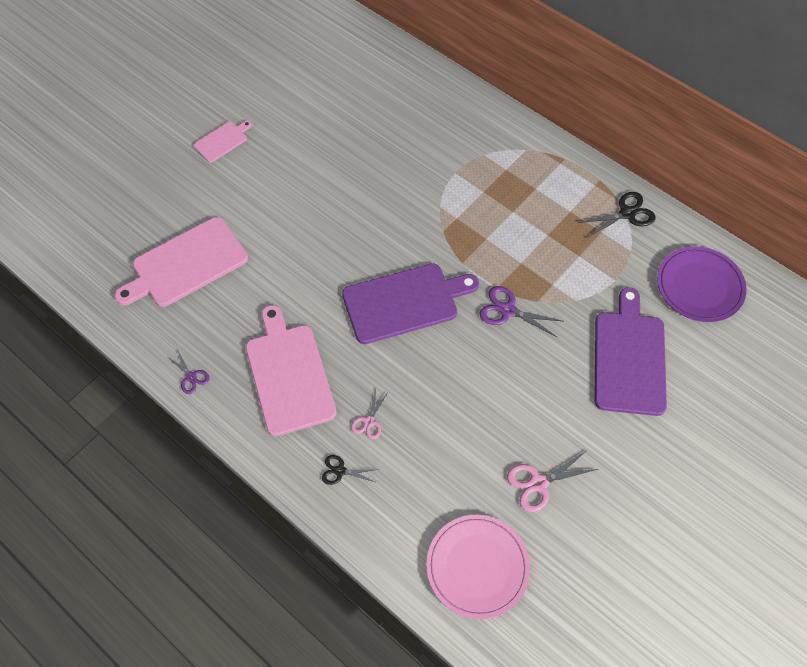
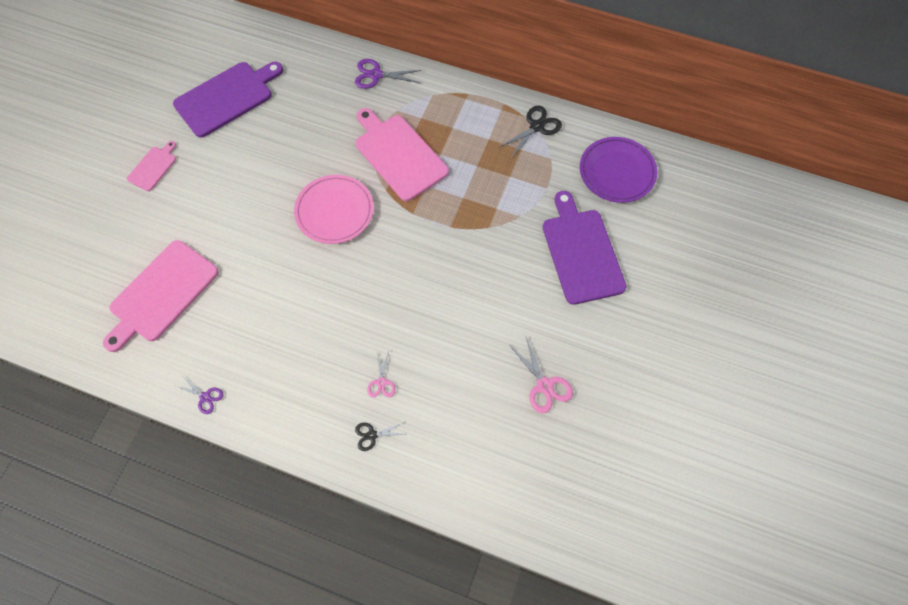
camera: 20 degrees left, 5 degrees up
(288, 375) = (294, 365): pink cutting board -> pink cutting board (398, 155)
(404, 302) = (374, 265): purple cutting board -> purple cutting board (227, 97)
(477, 567) = (519, 476): pink plate -> pink plate (334, 211)
(507, 310) = (466, 243): purple scissors -> purple scissors (376, 75)
(538, 483) = (544, 385): pink scissors -> pink scissors turned 75 degrees counterclockwise

